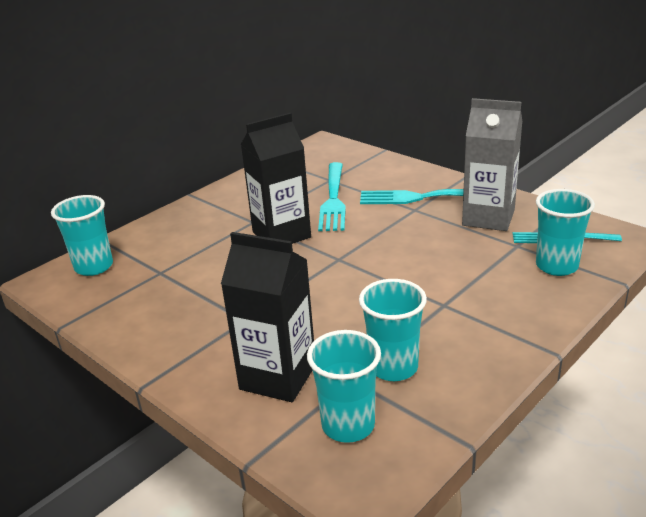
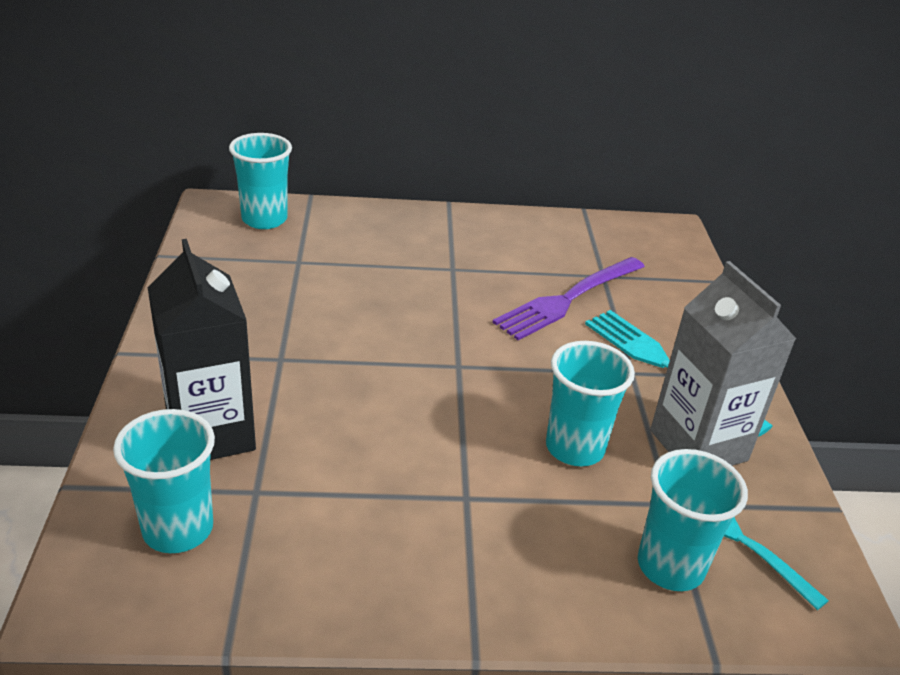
camera: 40 degrees right, 5 degrees up
(281, 235) = (453, 300): black carton -> none
(333, 199) = (568, 299): turquoise fork -> purple fork
(393, 367) = (306, 514): turquoise cup -> turquoise cup (575, 448)

